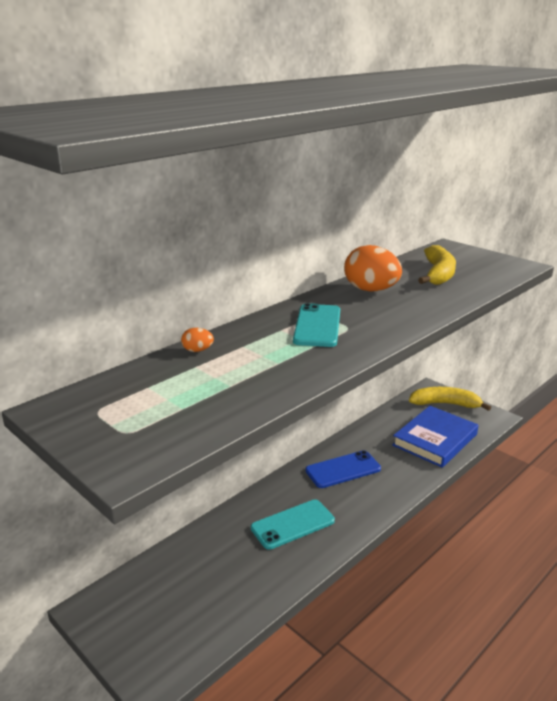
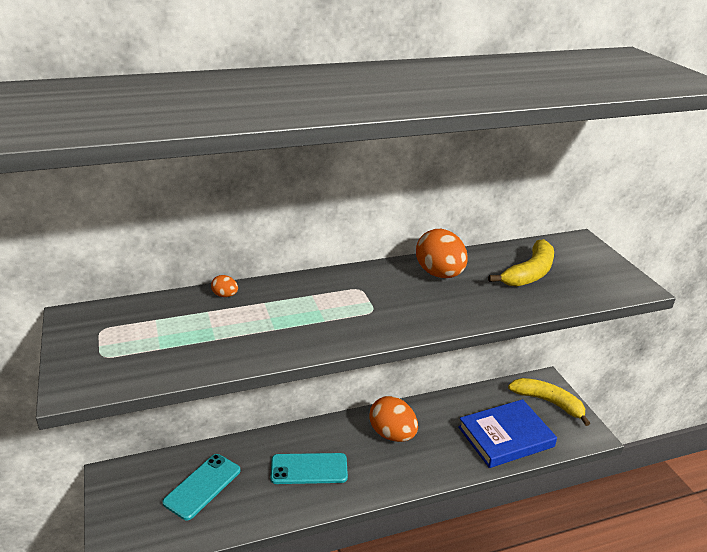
camera: 25 degrees right, 5 degrees up
(317, 326) = (347, 300): turquoise phone -> turquoise phone (202, 486)
(343, 470) = (392, 434): blue phone -> orange egg

